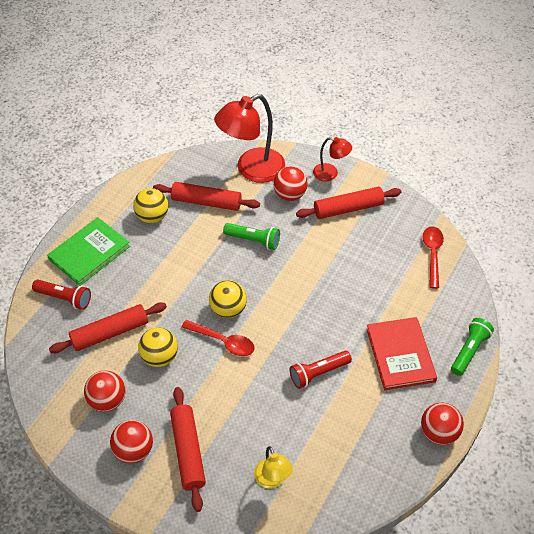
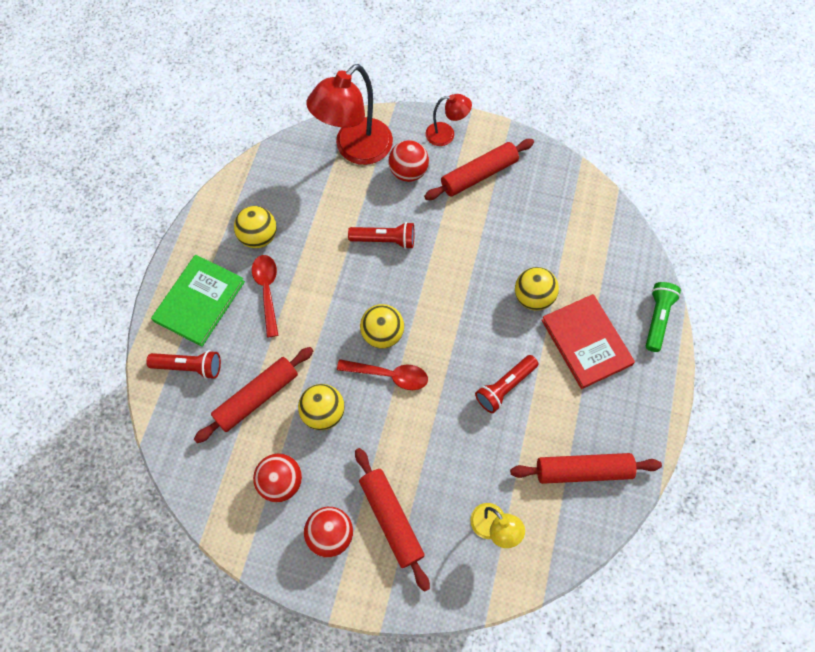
camera: 15 degrees left, 15 degrees up
(206, 202) = (316, 203): red rolling pin -> red rolling pin (583, 470)
(253, 240) = (384, 240): green flashlight -> red flashlight
(365, 310) = (533, 297): none -> yellow ball
(432, 254) = (586, 211): red spoon -> red spoon (267, 291)
(438, 432) = (651, 424): red ball -> none

